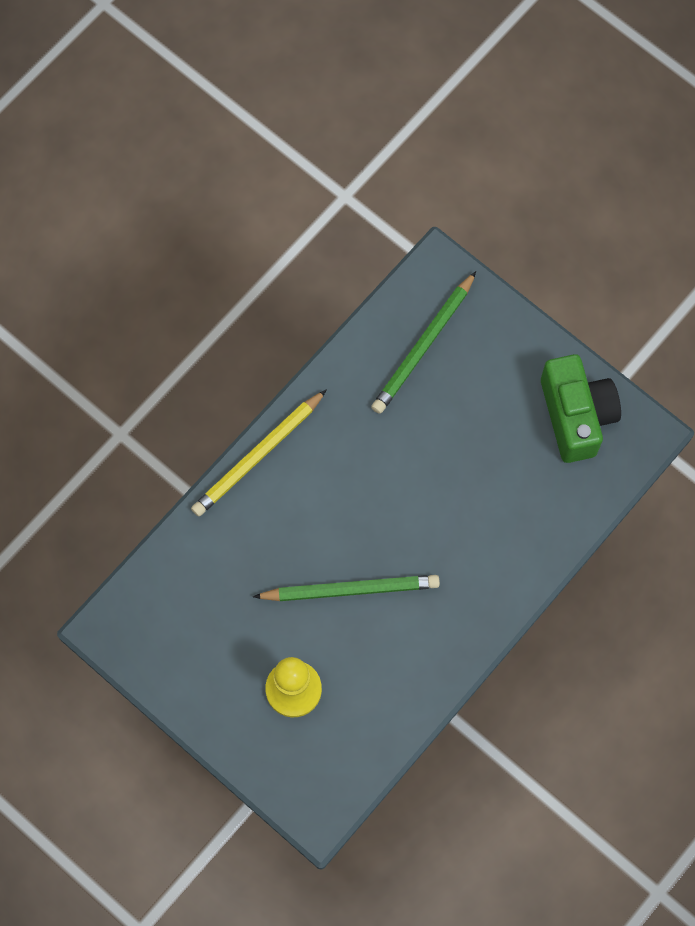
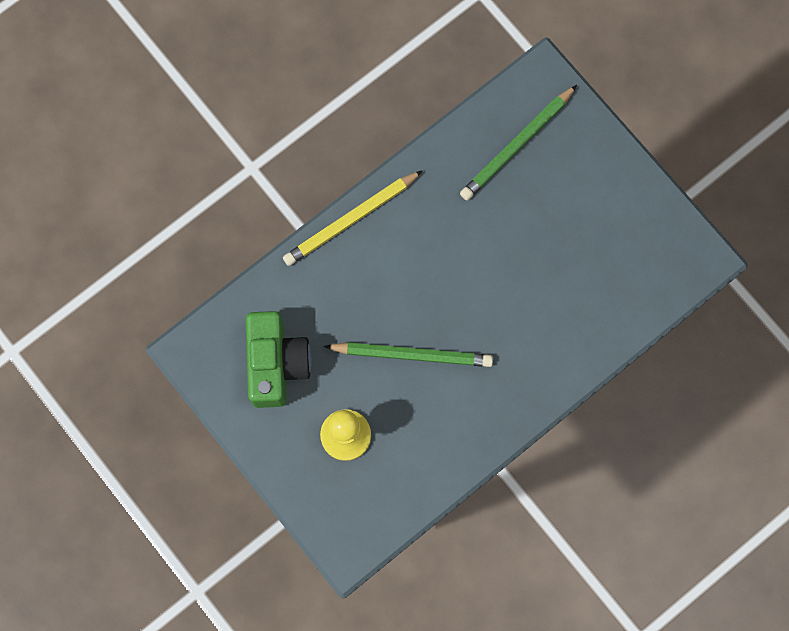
camera: 10 degrees right, 5 degrees up
(576, 415) = (643, 232): green camera -> green camera (276, 364)

